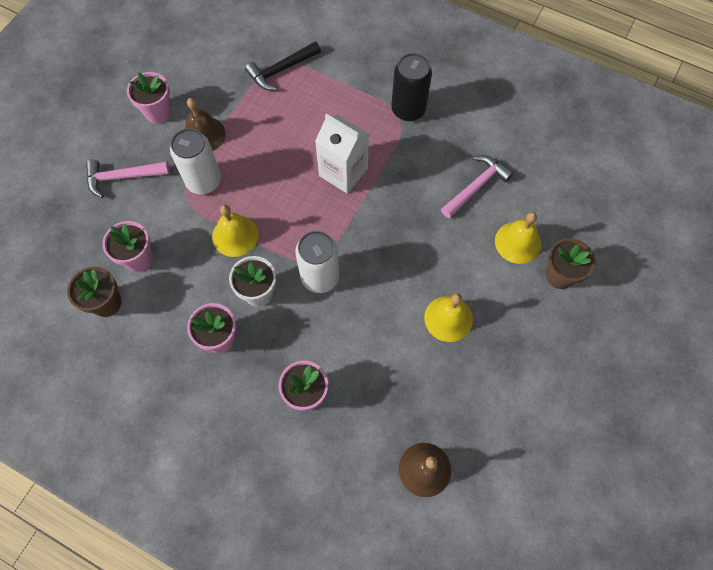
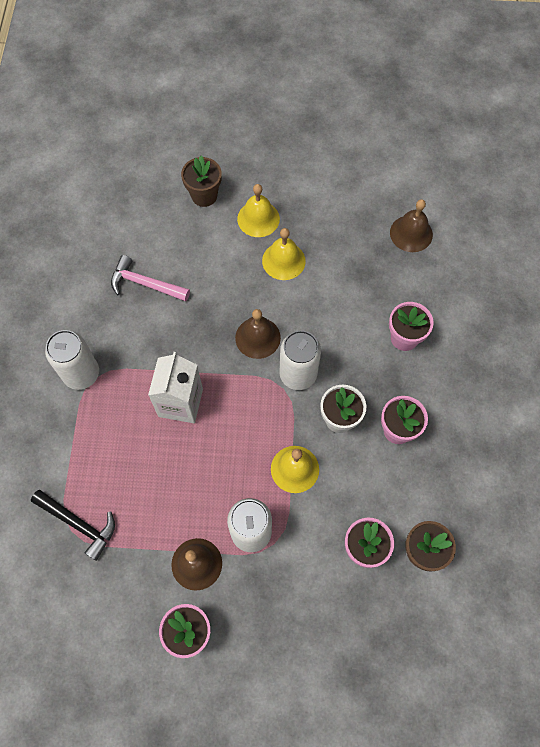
camera: 115 degrees left, 0 degrees up
(123, 177) = (286, 621): pink hammer -> none
(374, 258) = (258, 337): none -> brown bell
(408, 109) = (81, 374): black can -> white can
(518, 242) = (187, 234): yellow bell -> yellow bell (258, 219)

